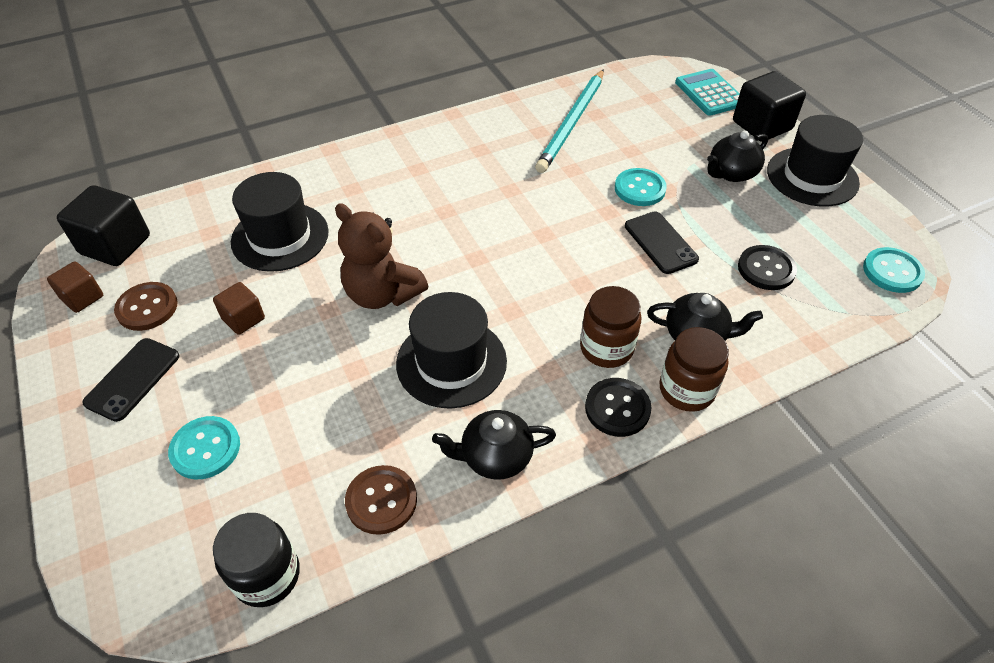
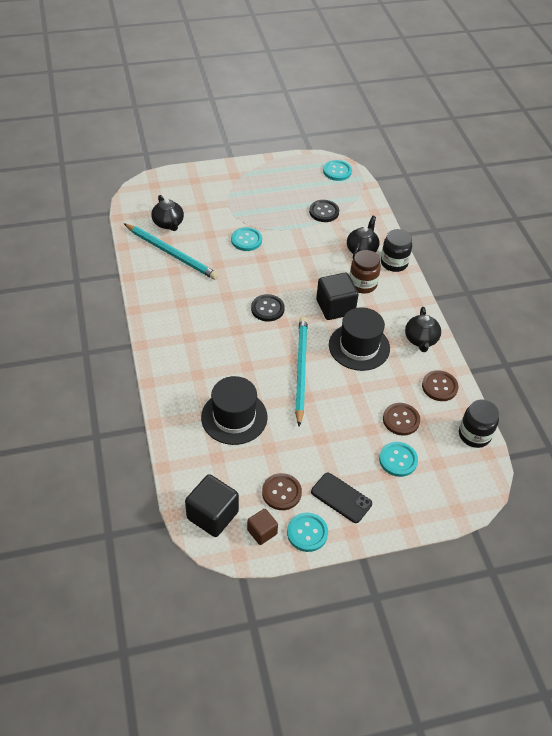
camera: 80 degrees left, 0 degrees up
(74, 347) = (307, 533): none -> turquoise button
(243, 319) = (304, 440): brown cube -> none
(293, 444) = (401, 420): none -> brown button
(382, 294) = (301, 370): brown teddy bear -> turquoise pencil
(617, 408) = (400, 290): black button -> black button (267, 309)
(660, 243) = (293, 244): black phone -> none
(686, 390) = (394, 263): brown jar -> black jar
(709, 93) = (167, 185): turquoise calculator -> none
(731, 173) = (246, 200): black teapot -> black teapot (168, 223)
(762, 126) = (208, 175): black cube -> black cube (335, 307)
(812, 177) = (260, 172): black hat -> none

